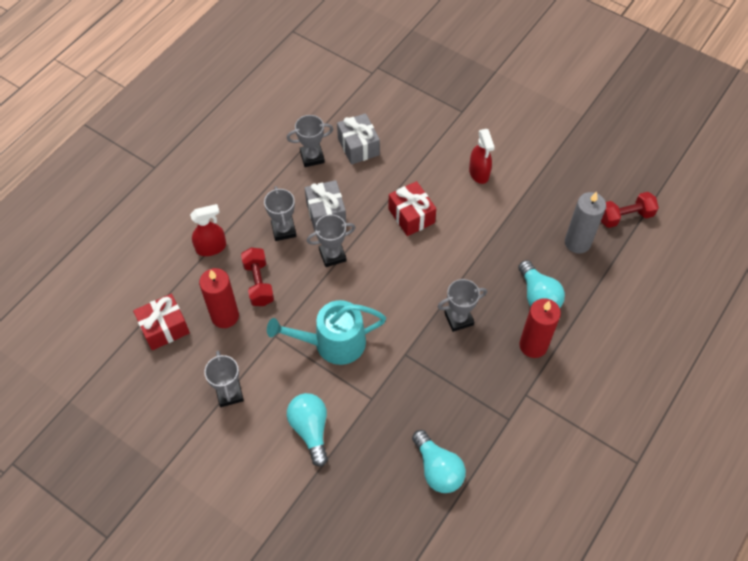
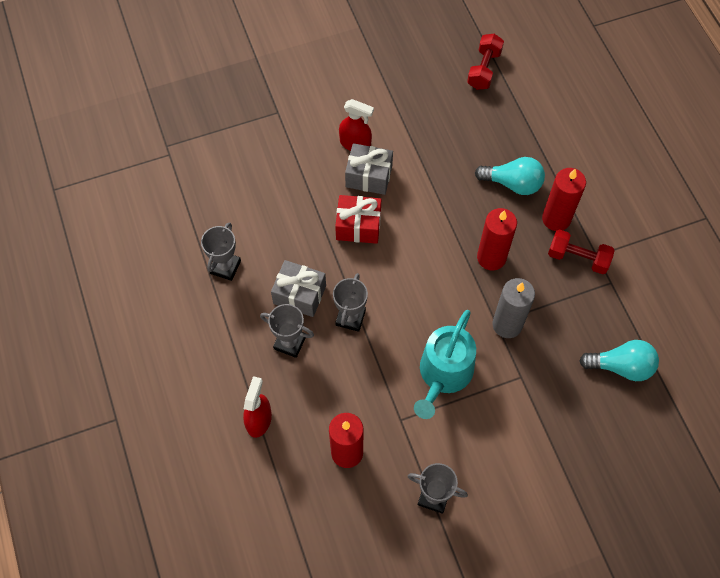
camera: 55 degrees left, 5 degrees up
(164, 328) = (319, 517): red gift -> none
(258, 283) = (332, 400): red dumbbell -> red dumbbell (578, 258)
(310, 430) = (518, 447): turquoise light bulb -> none
(358, 146) = (246, 220): grey gift -> grey gift (369, 176)
(458, 319) = (491, 257): grey trophy -> red candle
(577, 242) = (483, 120): grey candle -> grey candle (507, 324)

